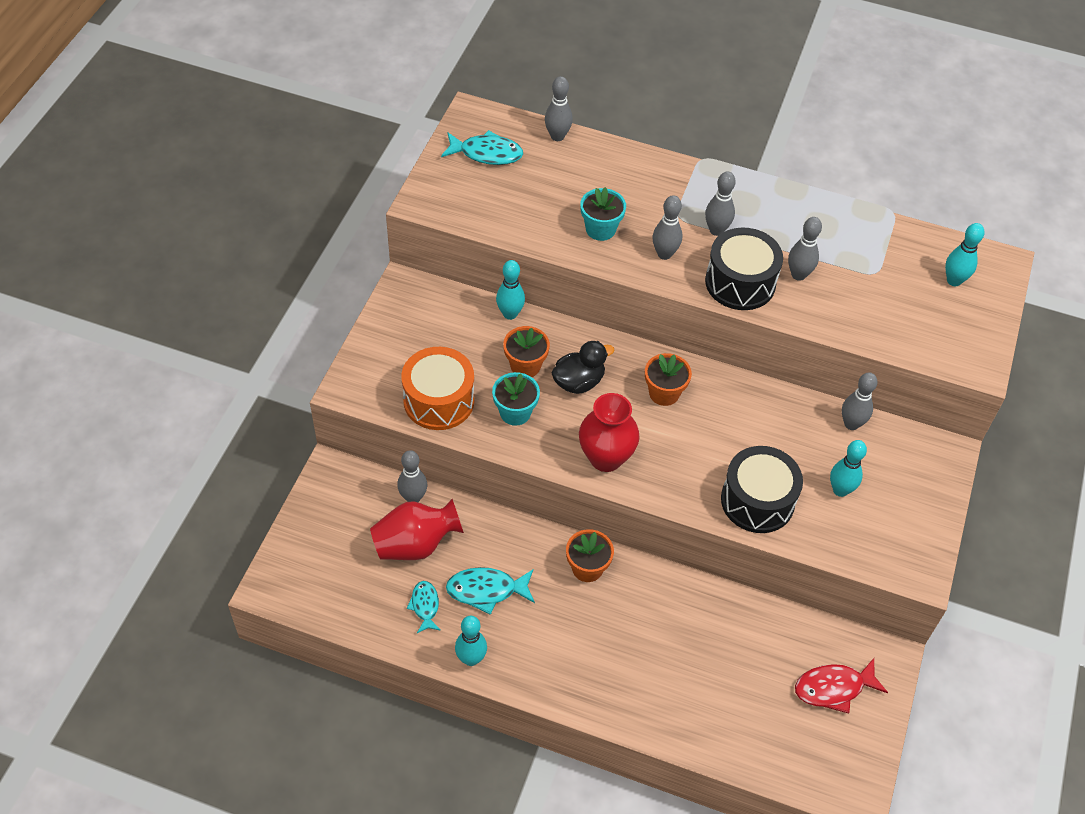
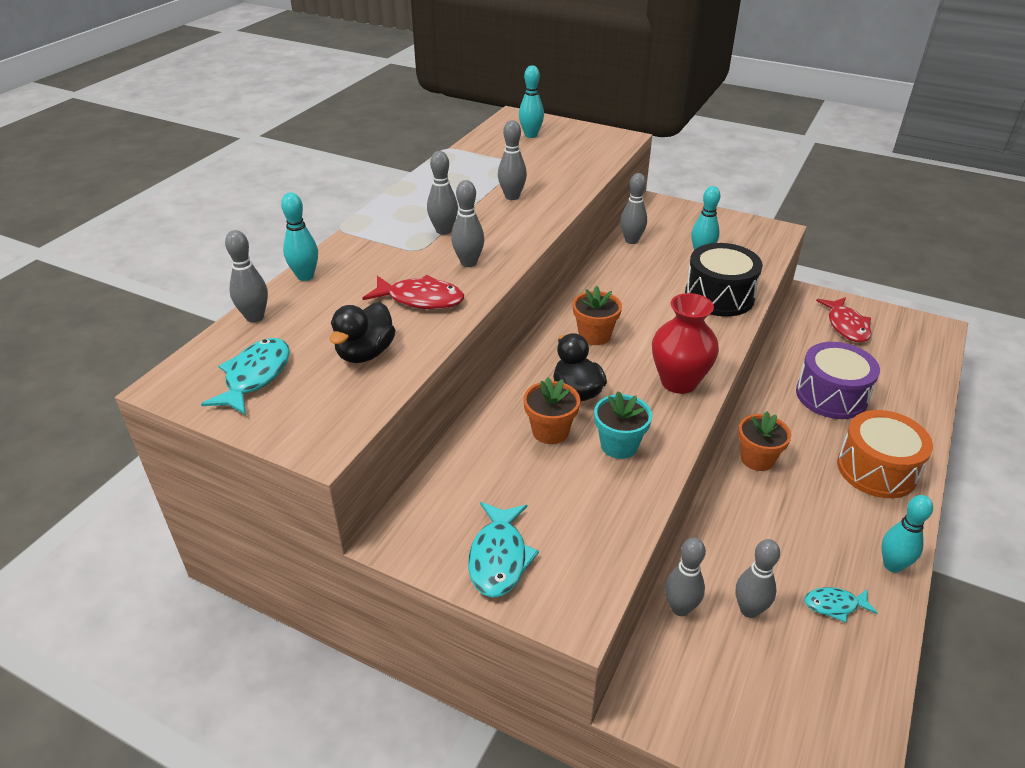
camera: 80 degrees left, 15 degrees down
(415, 544) = (749, 610): red vase -> grey bowling pin
(439, 400) = (600, 514): orange drum -> orange drum (876, 469)
(486, 590) = (801, 544): turquoise fish -> turquoise fish (499, 557)
(510, 314) = (468, 438): turquoise bowling pin -> turquoise bowling pin (305, 276)
(522, 207) = (365, 353): none -> black duck
(600, 229) = (420, 299): turquoise flower pot -> red fish
(696, 649) = (831, 395): none -> purple drum
(740, 282) = (516, 225): black drum -> none

